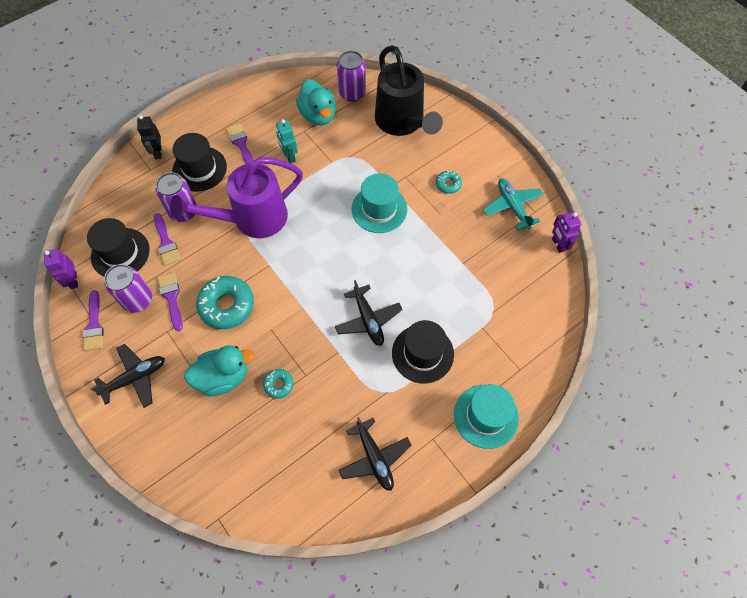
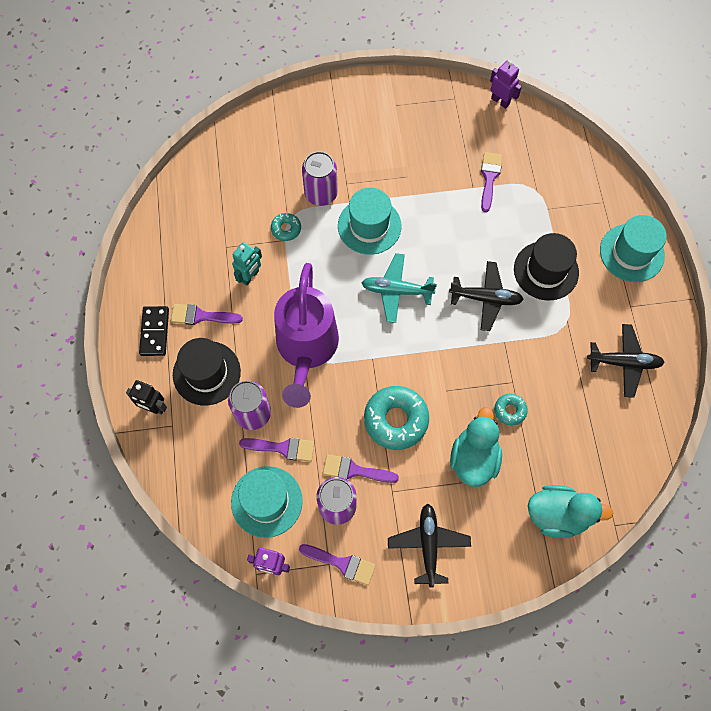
camera: 60 degrees left, 5 degrees up
(120, 253) = (266, 501): black hat -> turquoise hat
(214, 124) = (155, 332): none -> black domino
(289, 156) = (250, 276): turquoise robot -> turquoise robot turned 60 degrees counterclockwise
(318, 115) = (214, 223): turquoise duck -> turquoise duck (557, 515)
(352, 93) = (208, 176): purple can -> purple can (321, 194)
(402, 123) = (279, 151): black watering can -> none
(448, 184) = (379, 151): turquoise donut -> turquoise donut (286, 229)
(480, 270) = (489, 178): none -> purple brush
(512, 207) = (438, 113): turquoise plane -> turquoise plane (396, 291)
(558, 245) = (500, 101): purple robot -> purple robot turned 150 degrees counterclockwise

